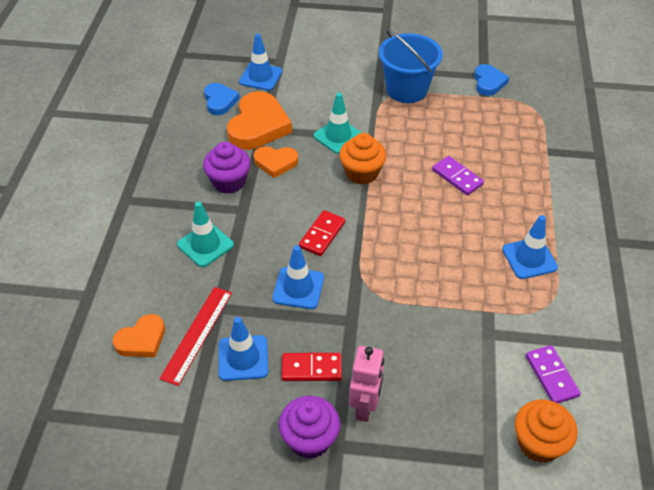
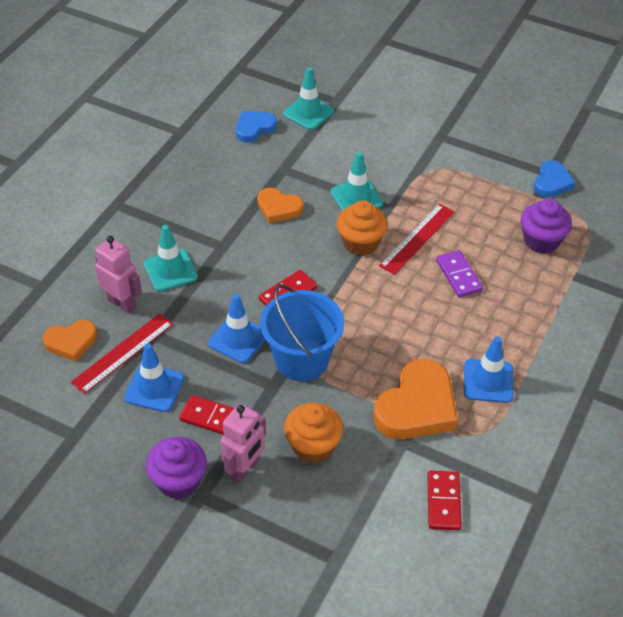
camera: 20 degrees right, 0 degrees up
(174, 288) = (122, 303): none -> pink robot
(220, 101) = (254, 128): blue heart -> blue heart turned 135 degrees counterclockwise
(229, 182) = (223, 214): purple cupcake -> purple cupcake (541, 241)
(258, 126) = (280, 165): orange heart -> orange heart (417, 406)
(260, 77) = (308, 113): blue traffic cone -> turquoise traffic cone
(406, 156) = (417, 238): none -> red ruler
(407, 90) = (456, 167): blue bucket -> blue bucket (301, 359)
(538, 443) = (394, 559): orange cupcake -> orange cupcake (313, 446)
(551, 376) = (443, 502): purple domino -> red domino

